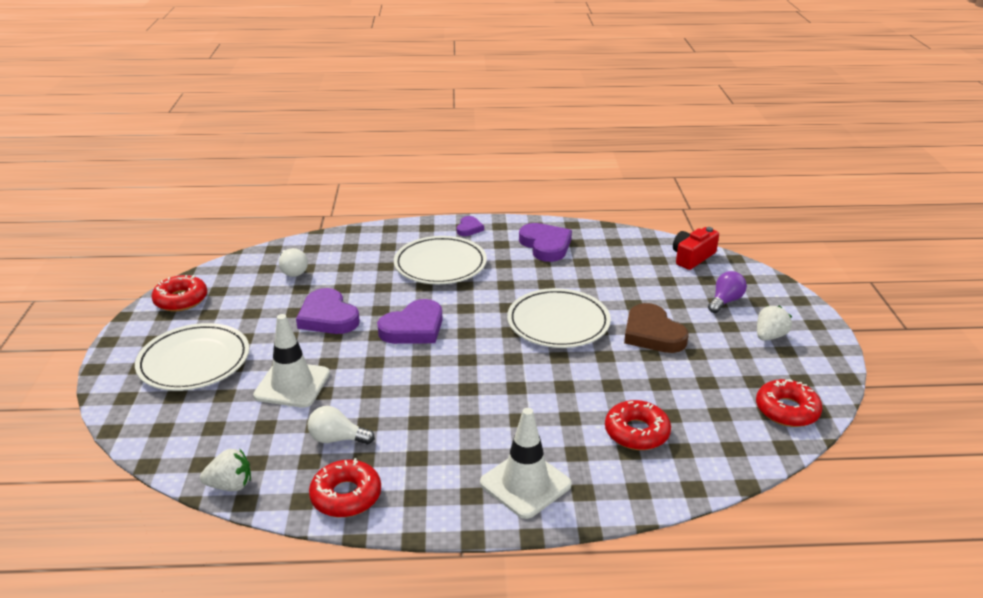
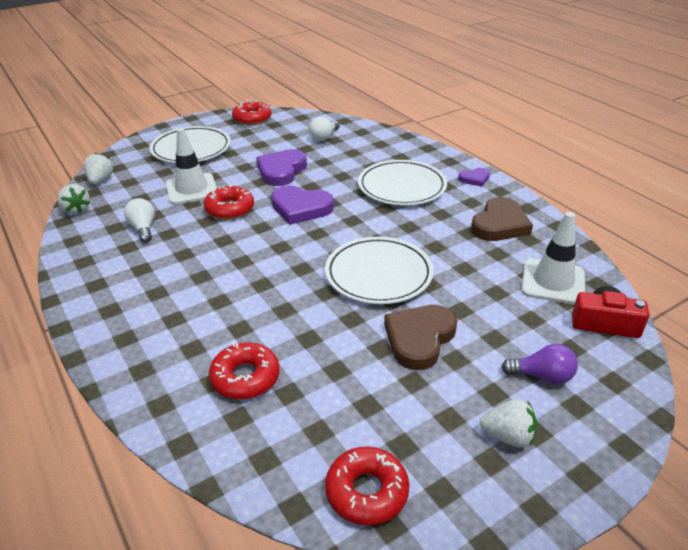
camera: 60 degrees right, 5 degrees up
(177, 450) = (100, 180): none -> white strawberry
(346, 496) = (84, 255): red donut -> red donut (230, 209)
(525, 484) = (136, 333): white traffic cone -> white traffic cone (553, 282)
(545, 245) = (499, 224): purple heart -> brown heart

